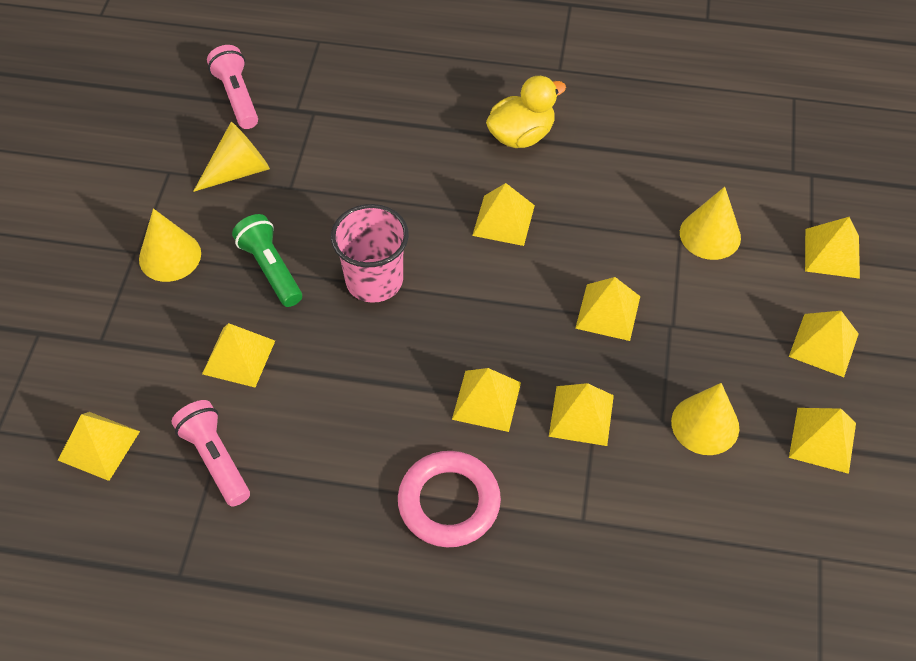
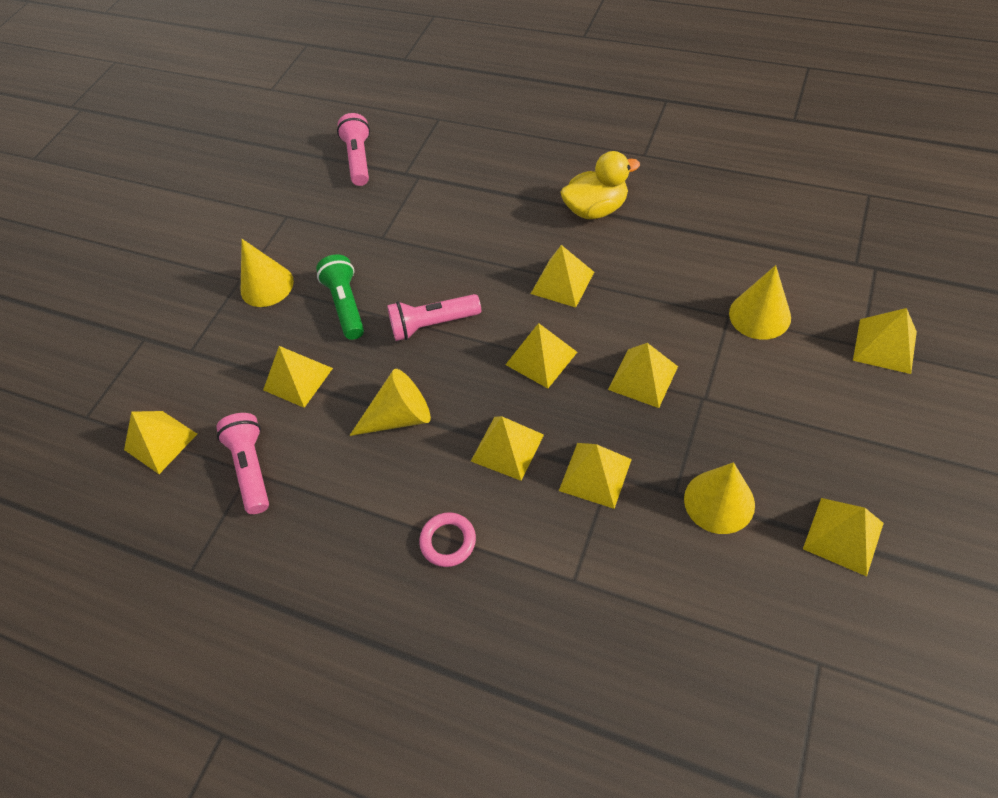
camera: 20 degrees right, 0 degrees up
(239, 170) = (343, 219): yellow cone -> yellow cone (400, 417)
(374, 280) = (432, 324): pink cup -> pink flashlight
(449, 502) = (448, 541): pink ring -> pink ring, size x0.57
(823, 345) = (860, 437): yellow pyramid -> yellow pyramid (541, 358)

